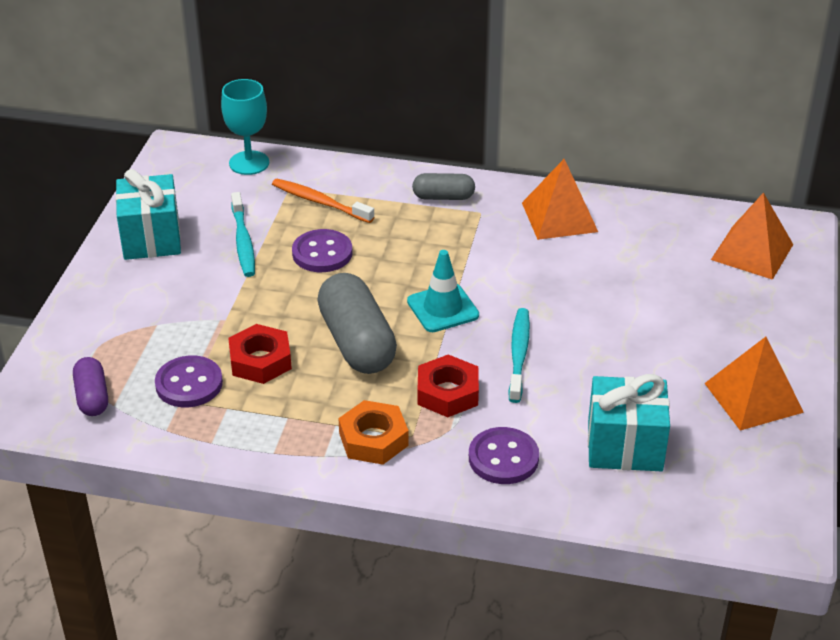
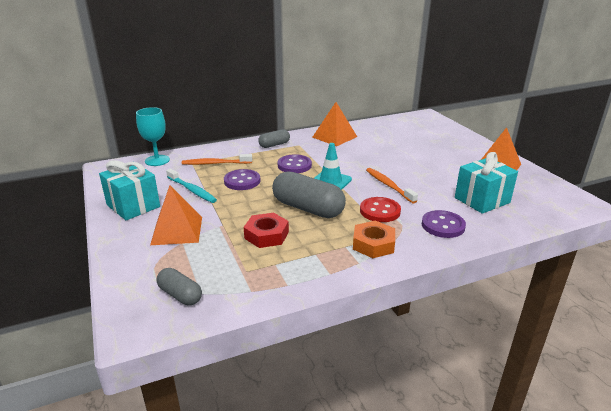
camera: 35 degrees left, 10 degrees down
(92, 397) = (180, 295): purple capsule -> grey capsule
(189, 384) = (237, 262): purple button -> purple button (294, 165)
(447, 393) = (380, 211): red nut -> red button
(519, 354) = (388, 185): turquoise toothbrush -> orange toothbrush
(752, 252) = (422, 125): orange pyramid -> orange pyramid (177, 230)

